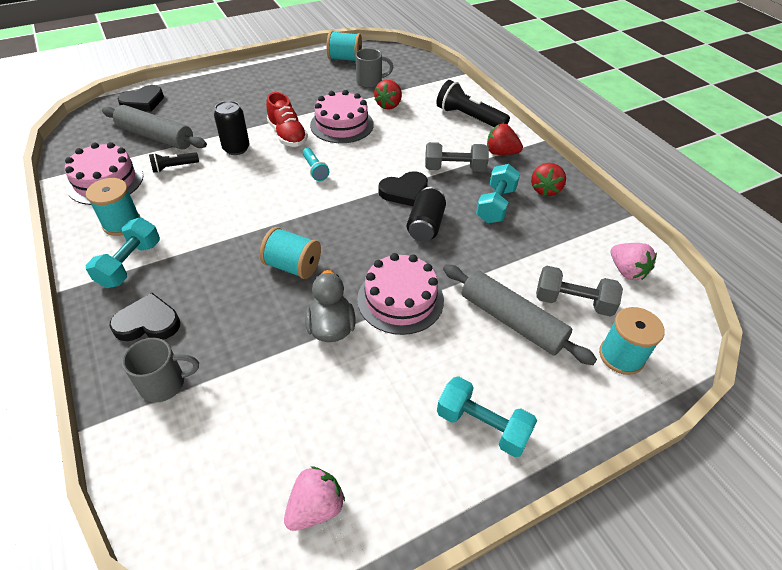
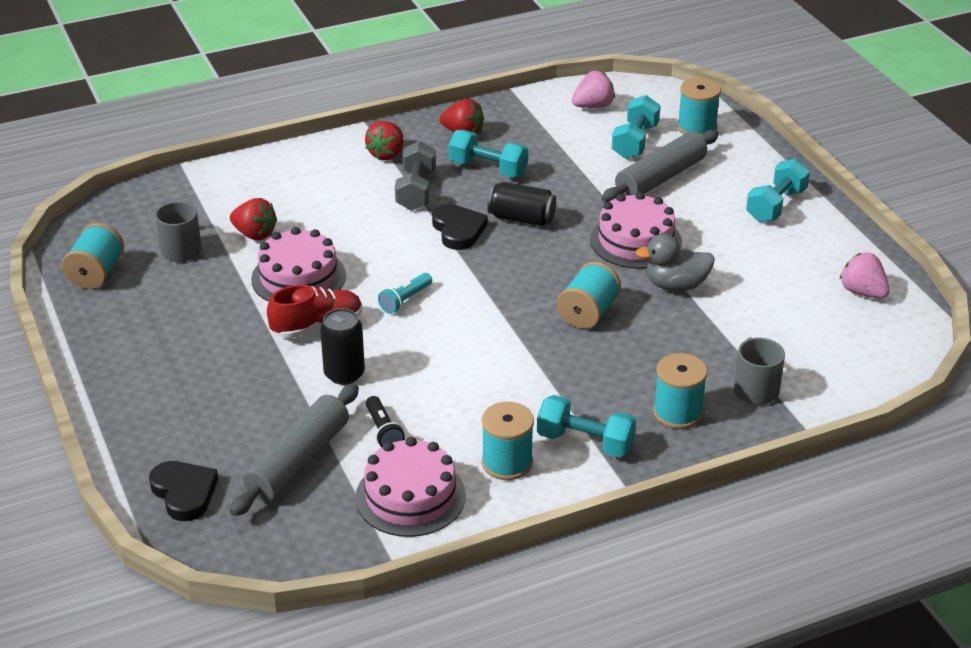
camera: 85 degrees left, 10 degrees down
(148, 323) = (677, 413): black heart -> turquoise spool
(315, 170) = (405, 300): turquoise flashlight -> turquoise flashlight turned 150 degrees clockwise
(469, 117) = (302, 170): black flashlight -> none
(573, 302) = (635, 141): grey dumbbell -> turquoise dumbbell

